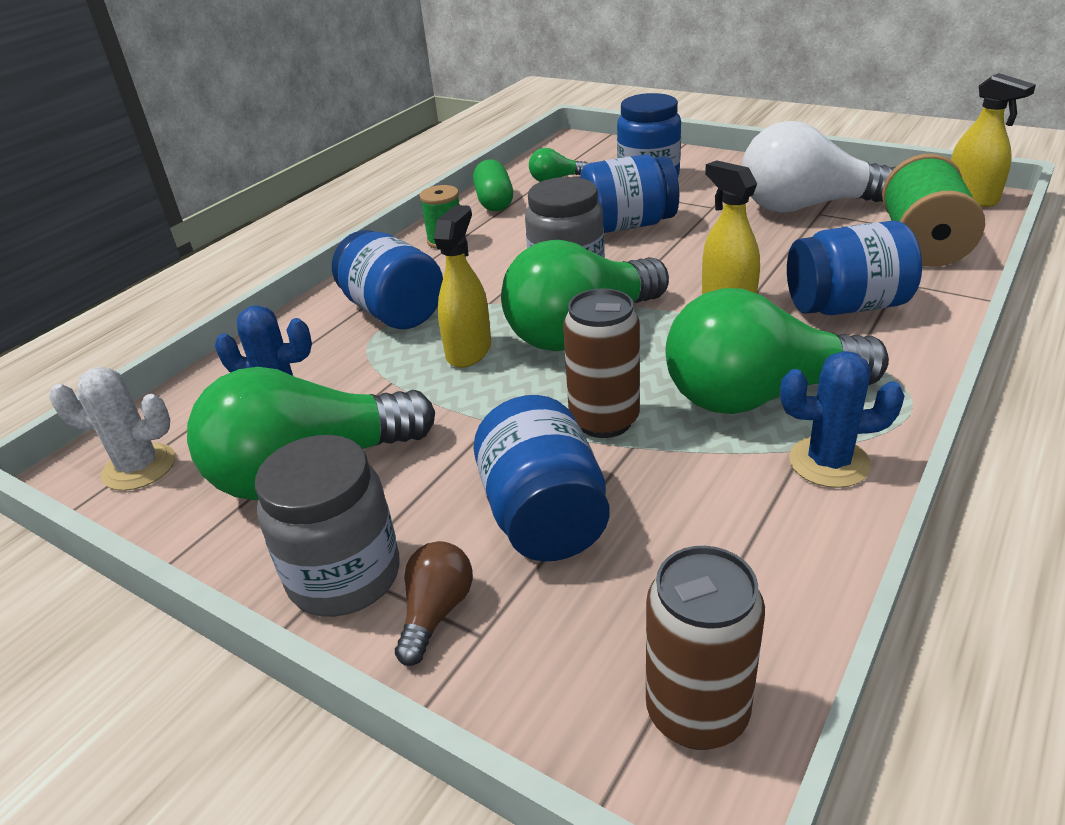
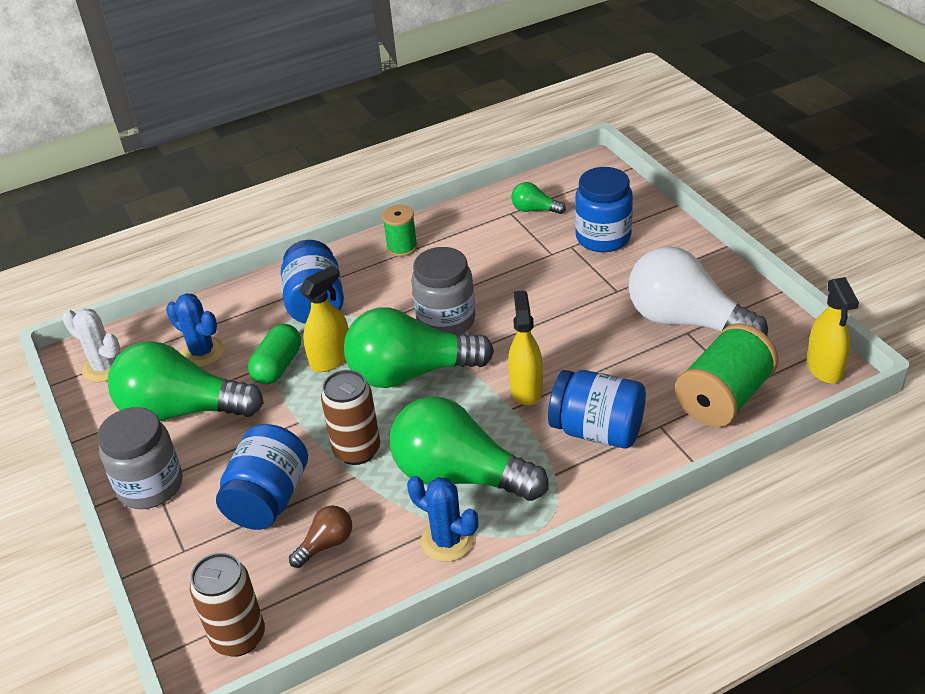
camera: 30 degrees right, 5 degrees up
(436, 612) = (174, 527): brown light bulb -> brown light bulb (326, 544)
(494, 202) = (469, 218): green capsule -> green capsule (278, 366)
(628, 225) = (536, 285): blue jar -> none

